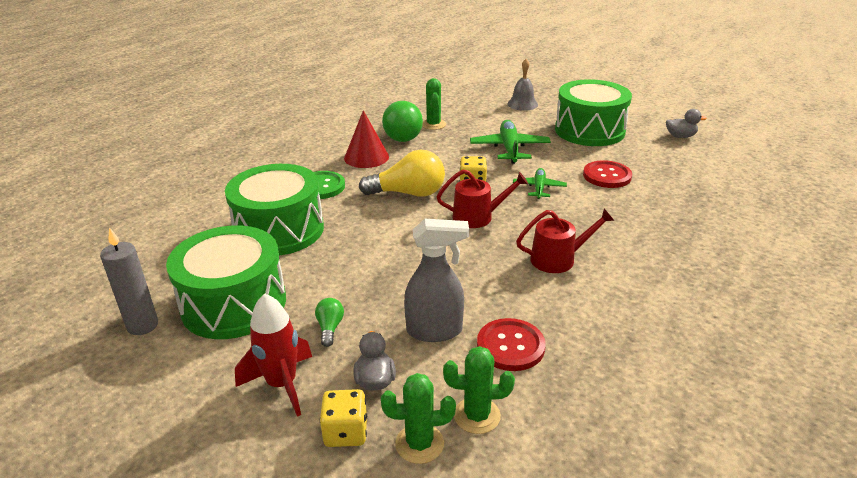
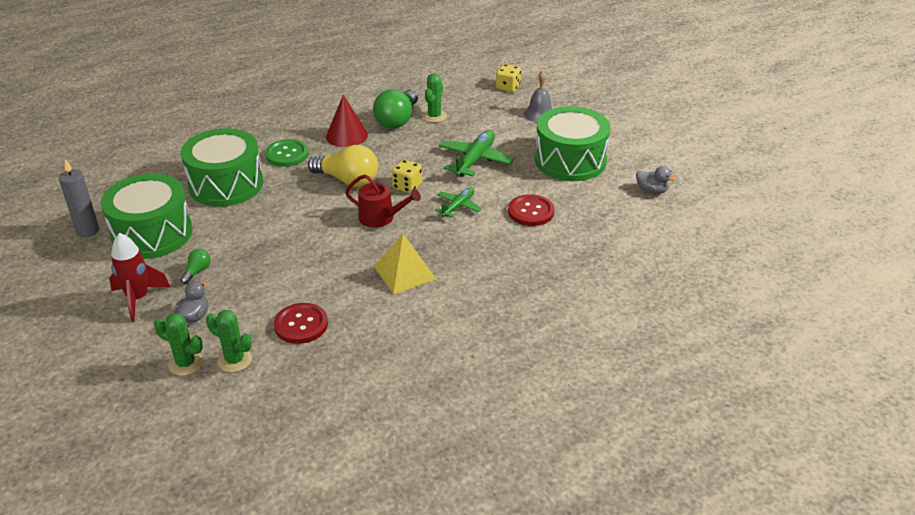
camera: 25 degrees right, 5 degrees up
(346, 432) = (150, 341): yellow dice -> yellow dice (508, 87)
(435, 331) = (262, 297): grey spray bottle -> none
(558, 259) = (404, 273): red watering can -> yellow pyramid

